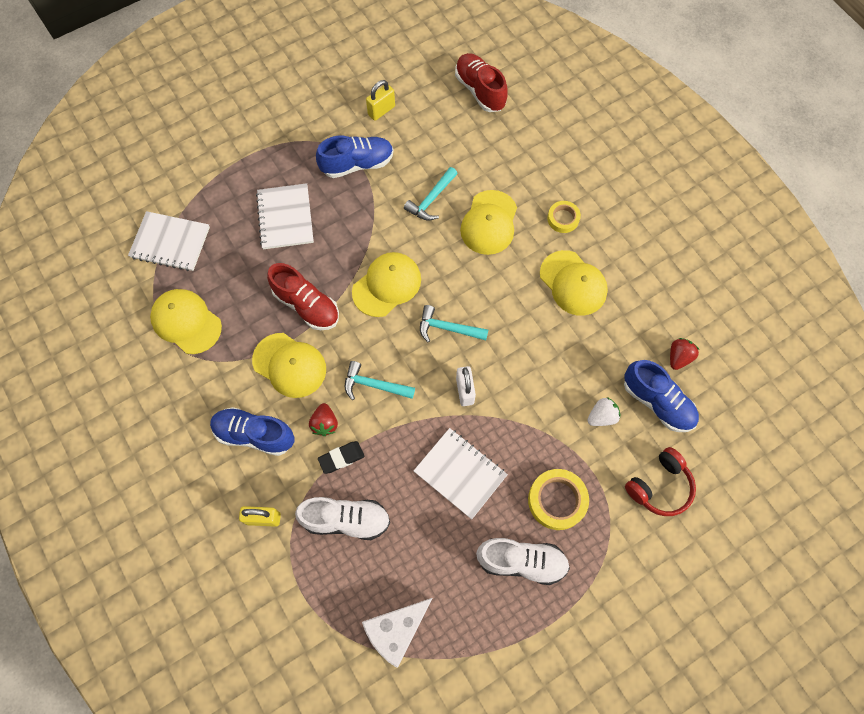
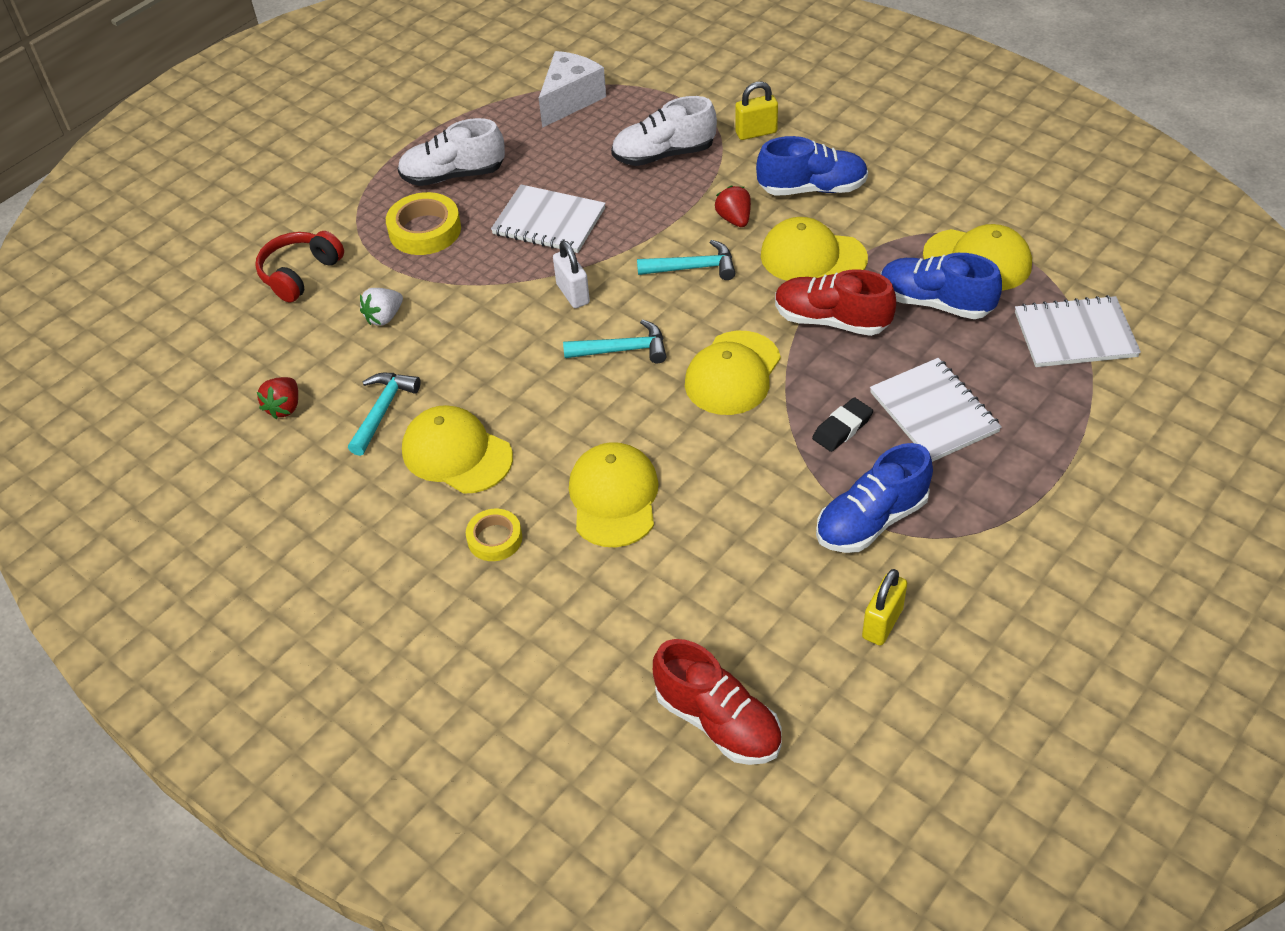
camera: 165 degrees right, 20 degrees down
(341, 458) = (697, 197): black eraser -> black eraser (842, 428)
(431, 199) = (721, 503): turquoise hammer -> turquoise hammer (382, 411)
(657, 402) = (311, 351): blue shoe -> blue shoe (935, 303)

